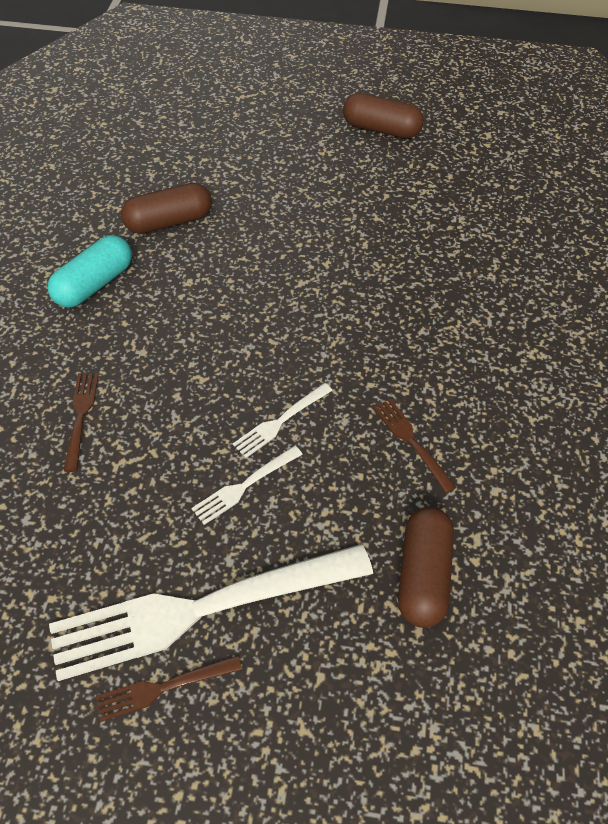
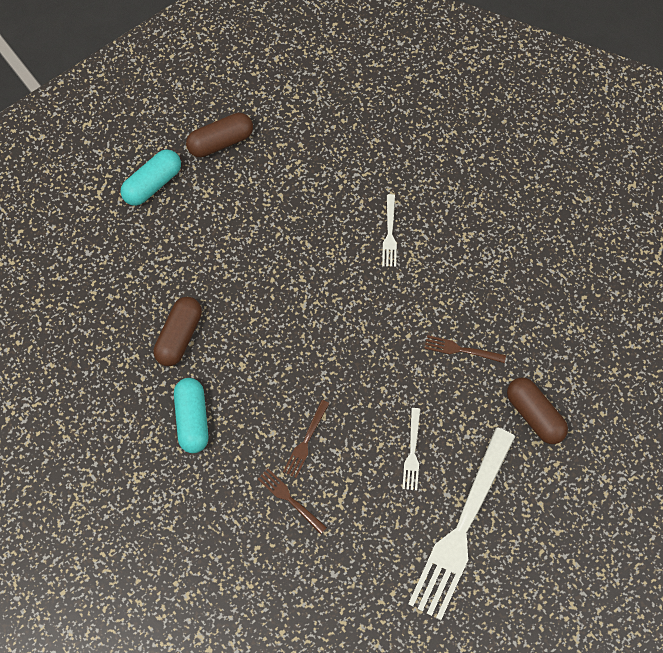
camera: 45 degrees left, 15 degrees up
(164, 688) = (486, 575): brown fork -> brown fork (306, 441)
(281, 421) = (389, 401): white fork -> white fork (389, 233)
(289, 117) = (153, 183): none -> turquoise capsule

